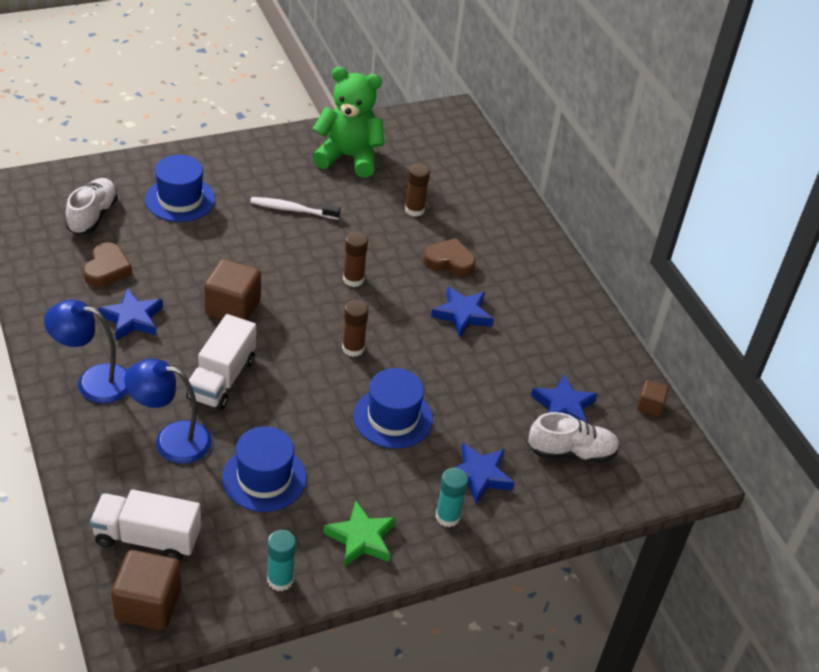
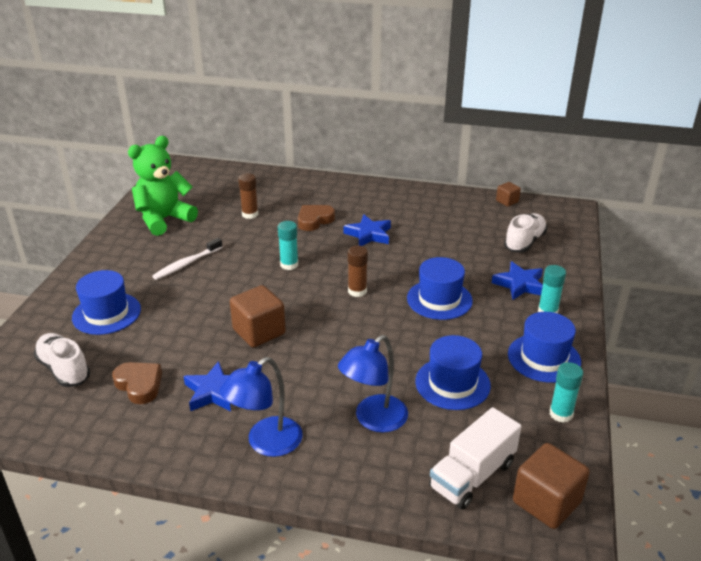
camera: 50 degrees left, 10 degrees down
(222, 379) = (330, 366): white truck -> none
(353, 279) = (289, 265): brown glue stick -> turquoise glue stick
(361, 538) = (544, 358): green star -> blue hat
(563, 406) = (483, 230): blue star -> none

